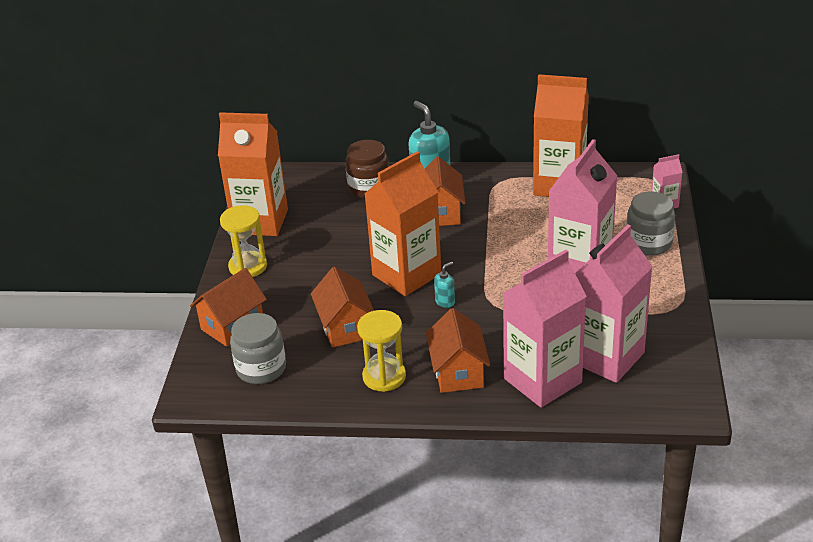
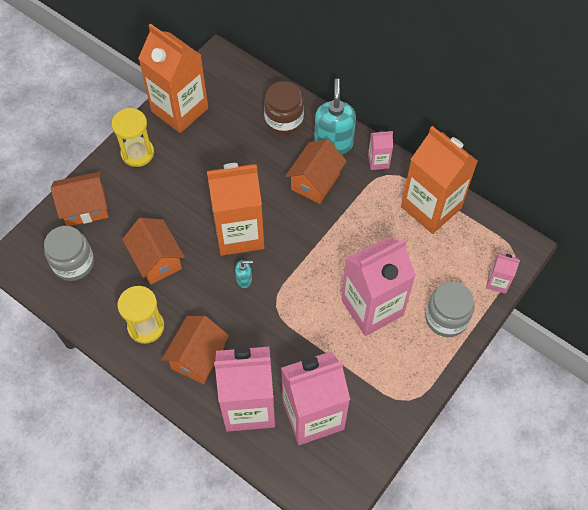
camera: 30 degrees right, 25 degrees up
(345, 327) = (157, 260): orange house -> orange house turned 45 degrees counterclockwise
(482, 177) = (378, 161): none -> pink carton

